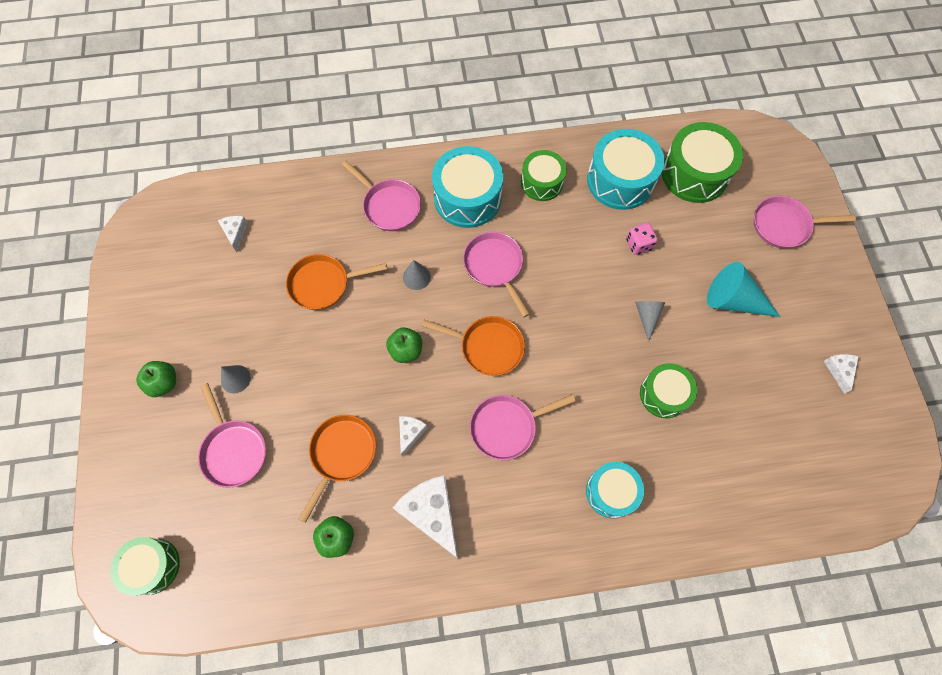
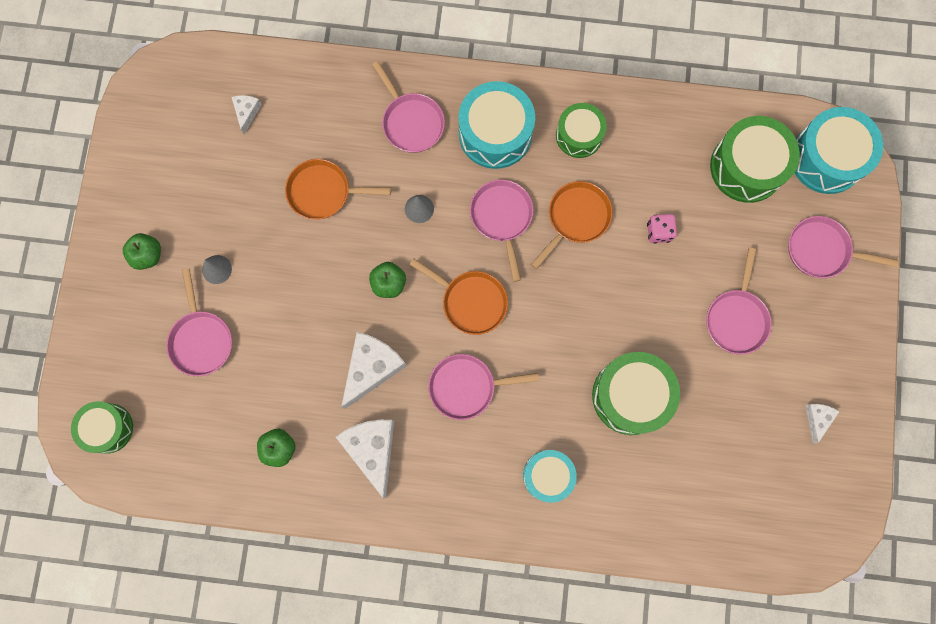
camera: 15 degrees right, 10 degrees up
(341, 454) = (302, 371): orange pan -> orange pan (576, 218)
(410, 433) = (372, 368): white cheese -> white cheese, size x1.96
(620, 180) = (664, 154): turquoise drum -> turquoise drum (827, 158)
(647, 316) = (641, 312): grey cone -> none
(664, 394) = (631, 396): green drum -> green drum, size x1.57
(733, 300) = (736, 318): turquoise cone -> pink pan

